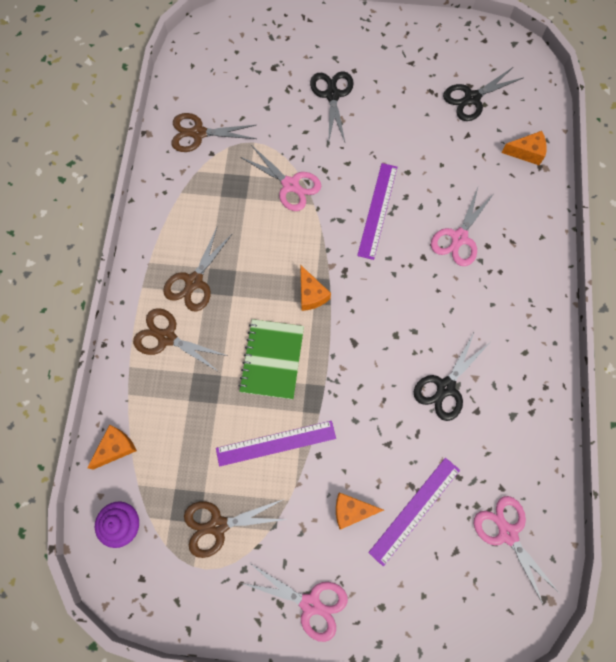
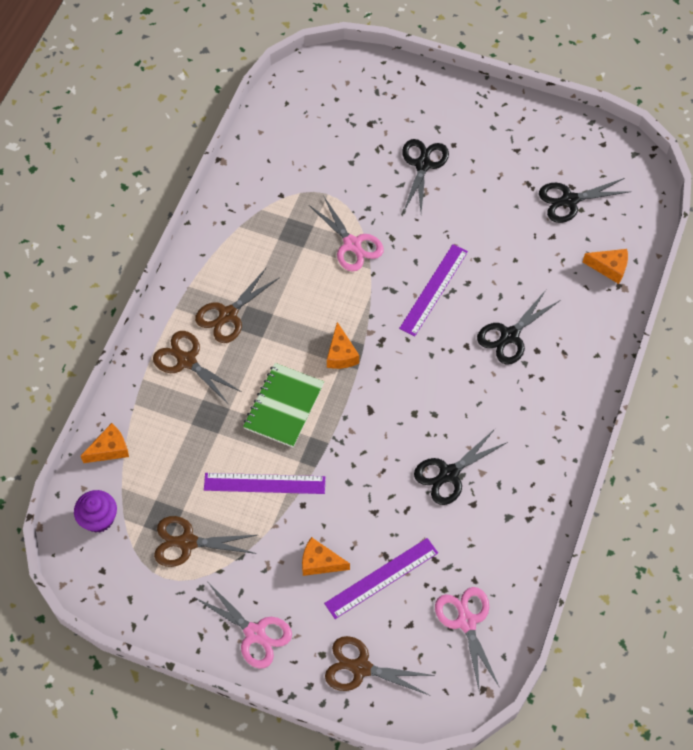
camera: 15 degrees right, 10 degrees down
(198, 133) = (274, 172): brown scissors -> brown scissors (361, 668)
(459, 237) = (510, 336): pink scissors -> black scissors

